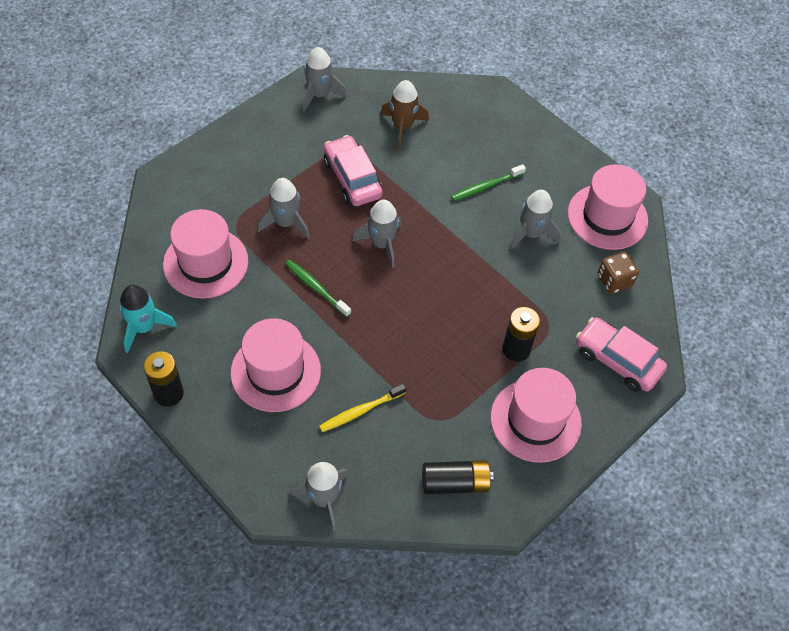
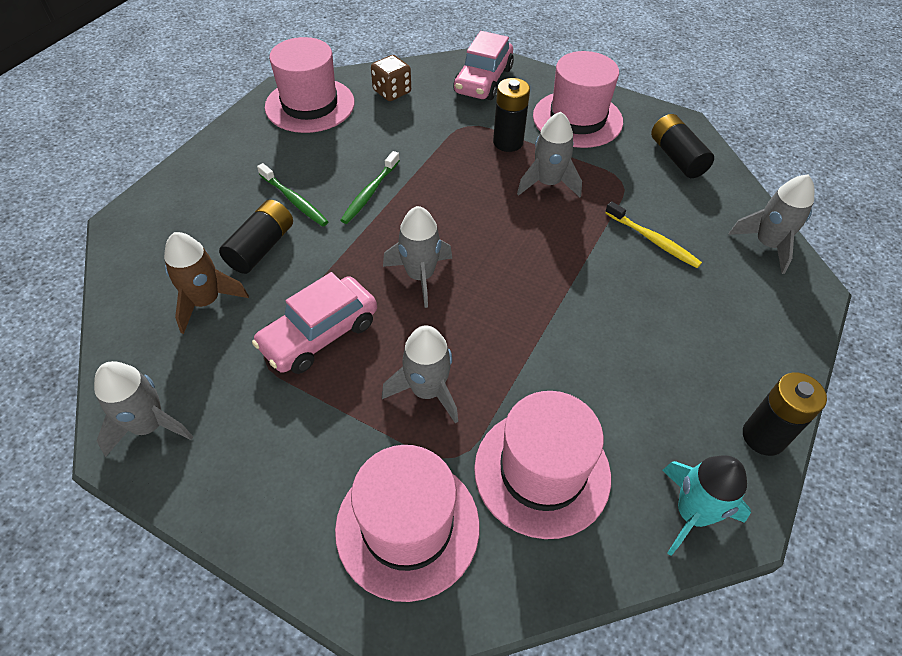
camera: 105 degrees left, 5 degrees down
(275, 372) = (657, 329): pink hat -> pink hat (407, 526)
(316, 287) = (517, 324): green toothbrush -> green toothbrush (370, 193)
(442, 161) = (261, 247): none -> black battery
(531, 233) = (353, 154): grey rocket -> grey rocket (548, 183)

